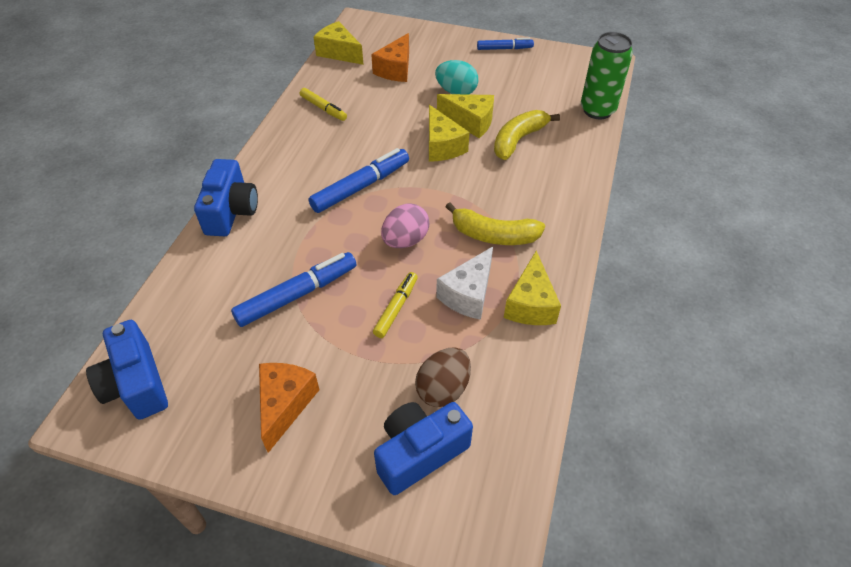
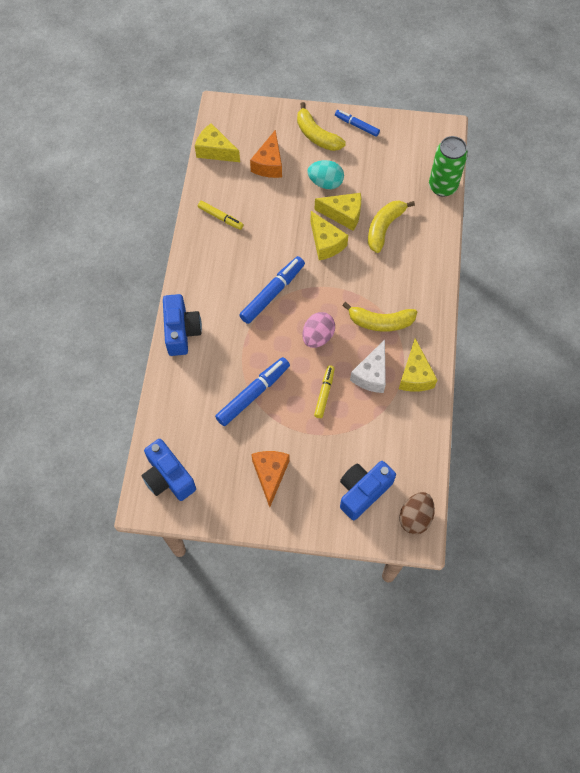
camera: 10 degrees left, 15 degrees up
(443, 389) = (368, 447): brown egg -> brown egg (415, 517)
(457, 52) = (316, 135): none -> yellow banana
(504, 49) = (356, 125): blue marker -> blue marker turned 135 degrees counterclockwise

